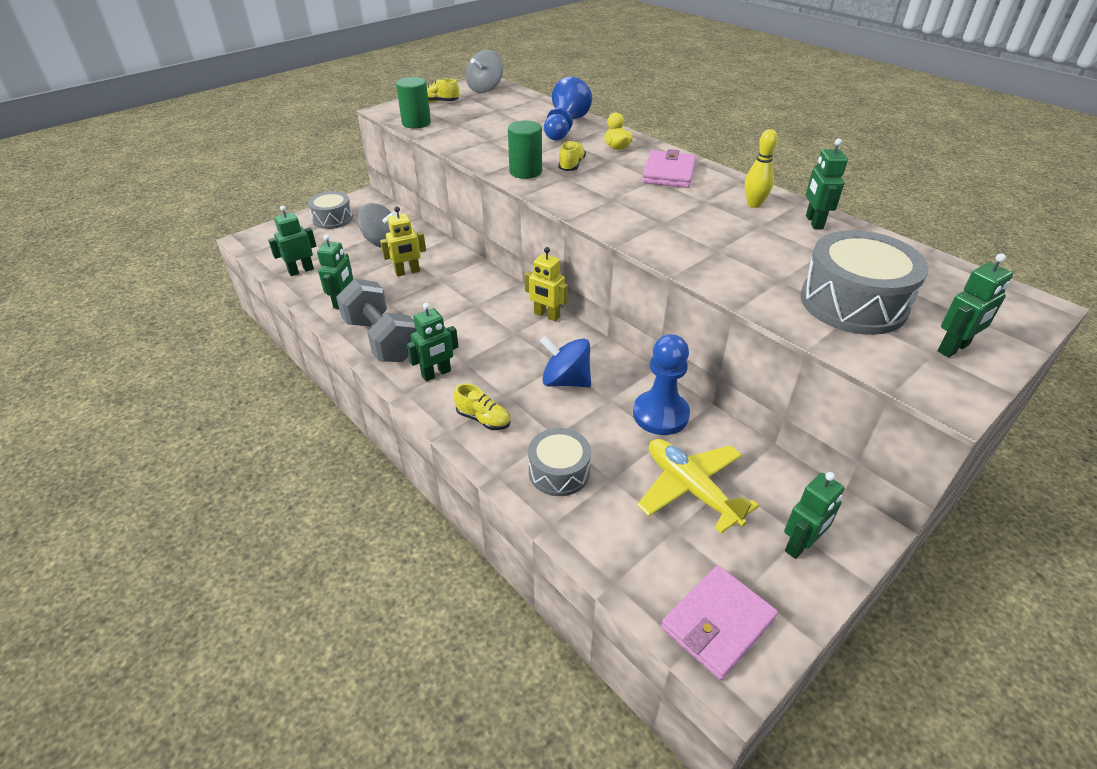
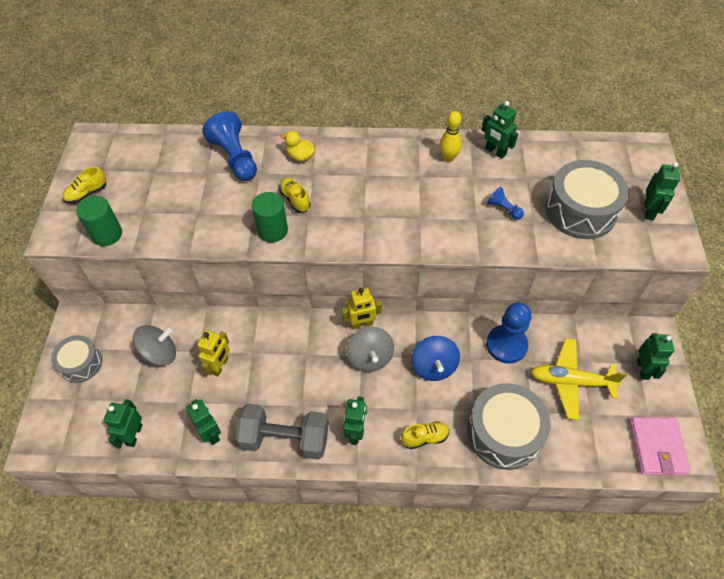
camera: 45 degrees left, 15 degrees up
(485, 89) = (104, 148): grey spinning top -> grey spinning top (370, 358)
(559, 472) = (504, 433): grey drum -> grey drum, size x1.67
(566, 381) = (433, 366): blue spinning top -> blue spinning top turned 75 degrees counterclockwise
(668, 173) = (366, 162): pink wallet -> none
(759, 258) = (503, 209): none -> blue pawn

